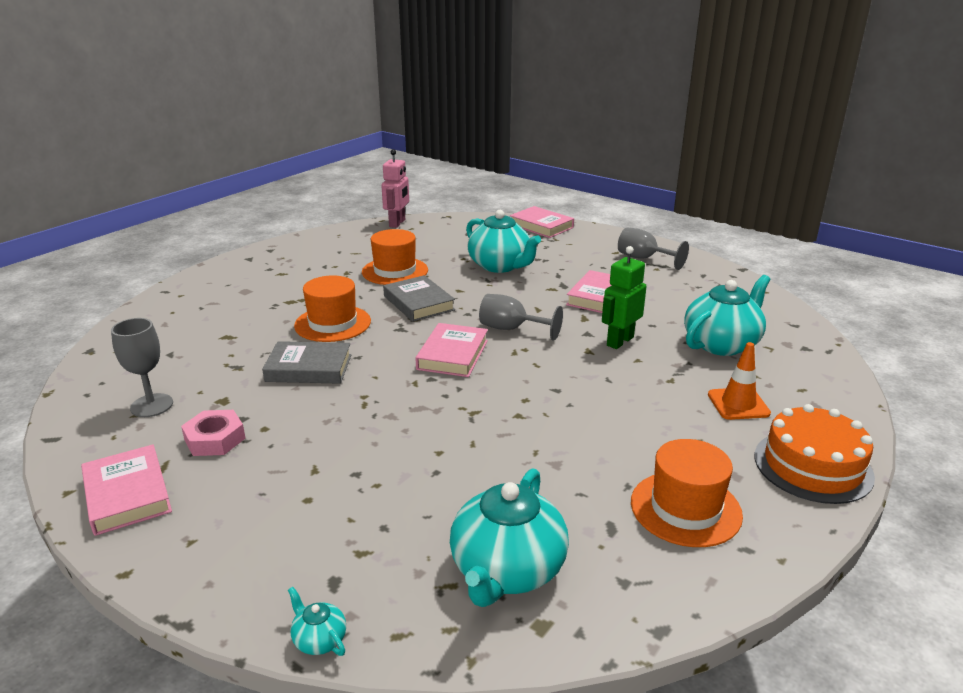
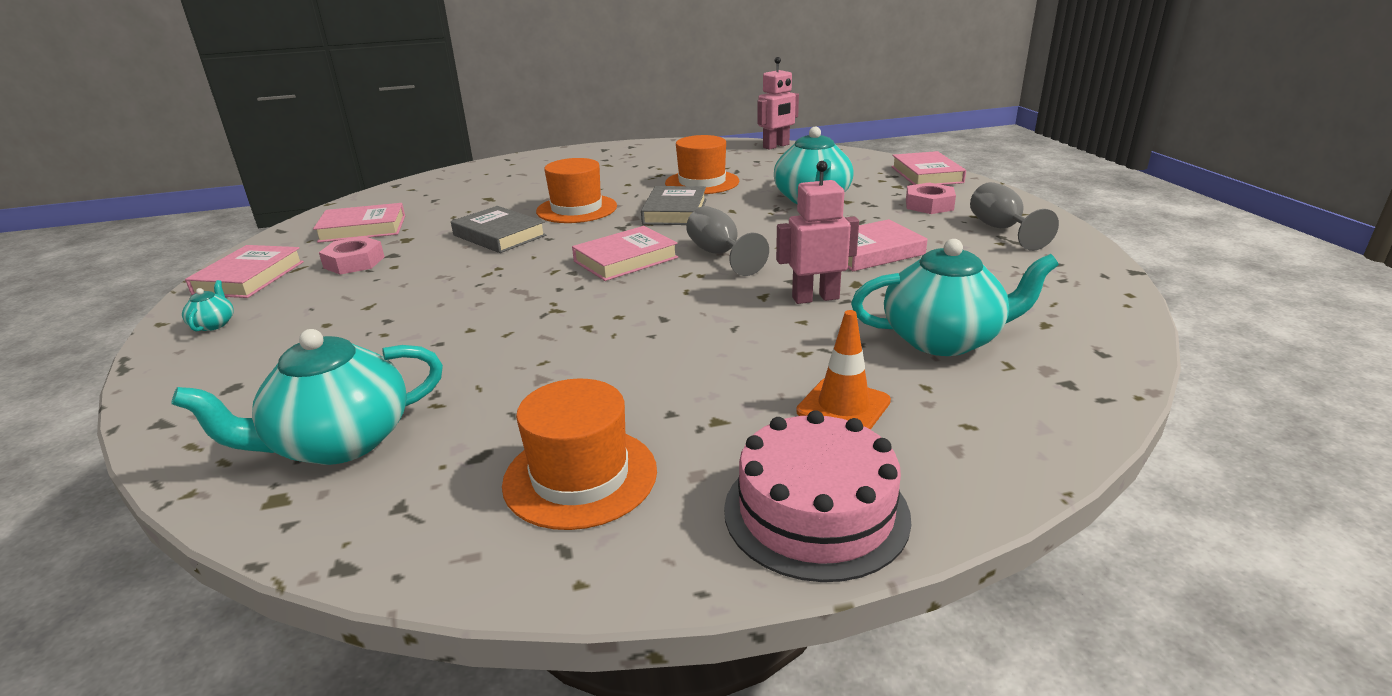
camera: 40 degrees right, 0 degrees up
(152, 405) = (363, 228): grey goblet -> pink book
(319, 639) = (153, 419): turquoise teapot -> turquoise teapot (213, 324)
(578, 251) = (929, 205): none -> pink nut
(619, 341) = (815, 298): green robot -> pink robot
(813, 466) = (816, 512): orange cake -> pink cake

